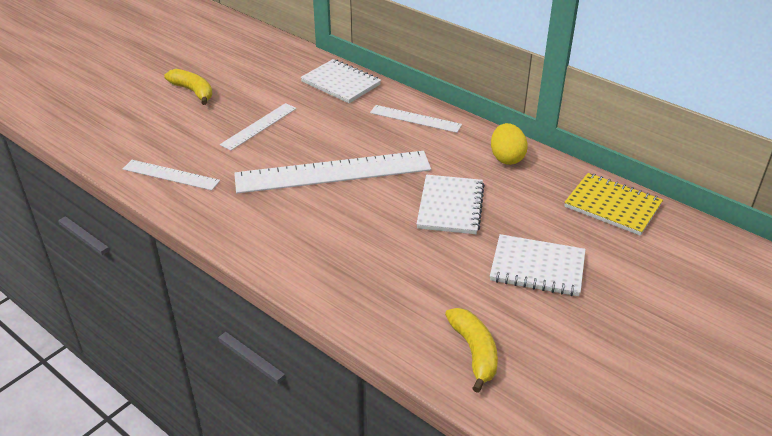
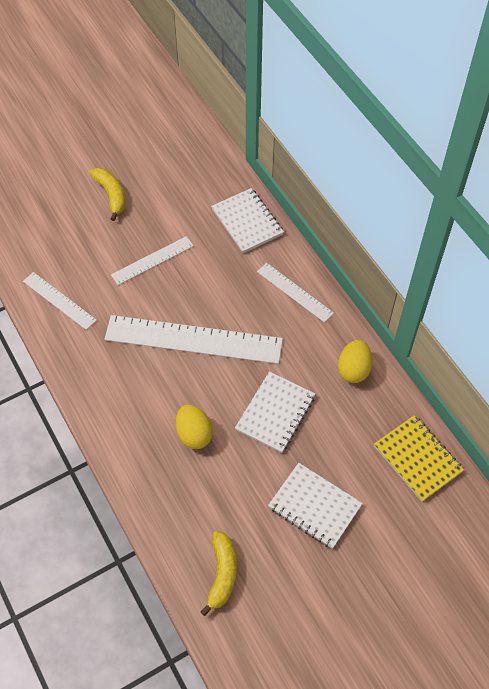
camera: 20 degrees right, 20 degrees up
(374, 243) = (194, 434): none -> yellow egg

